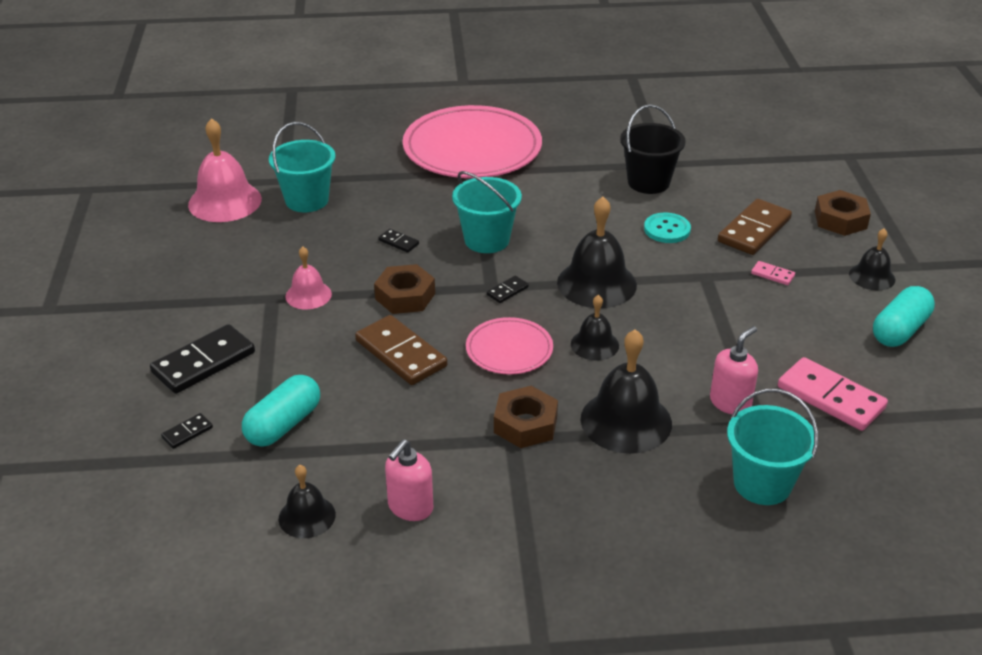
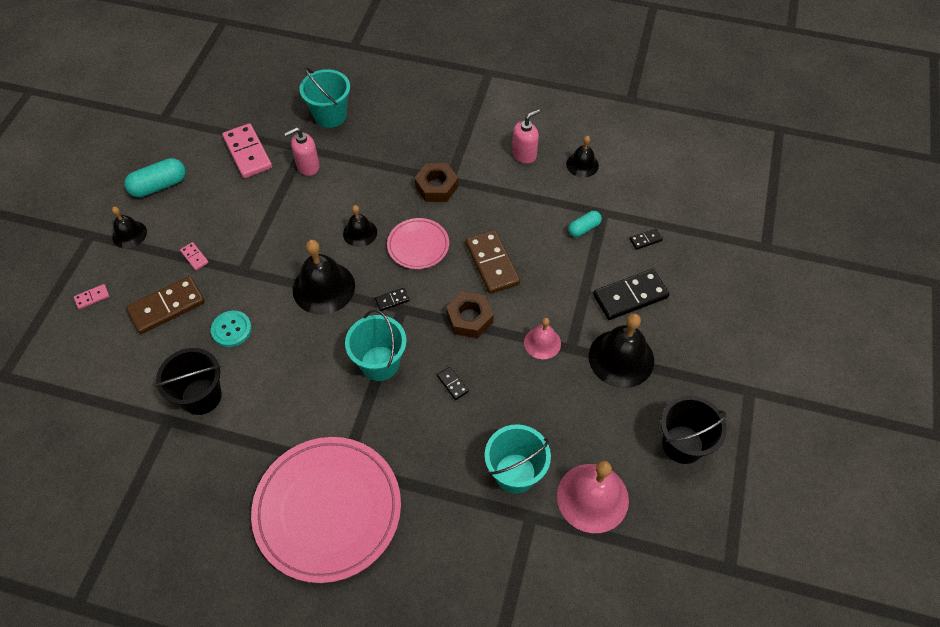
camera: 160 degrees left, 20 degrees up
(132, 252) = (682, 444): none -> black bucket
(283, 425) = (584, 228): turquoise capsule -> turquoise capsule, size x0.61
(626, 421) = (376, 172): black bell -> black bell (621, 358)
(840, 220) = (92, 297): brown nut -> pink domino

